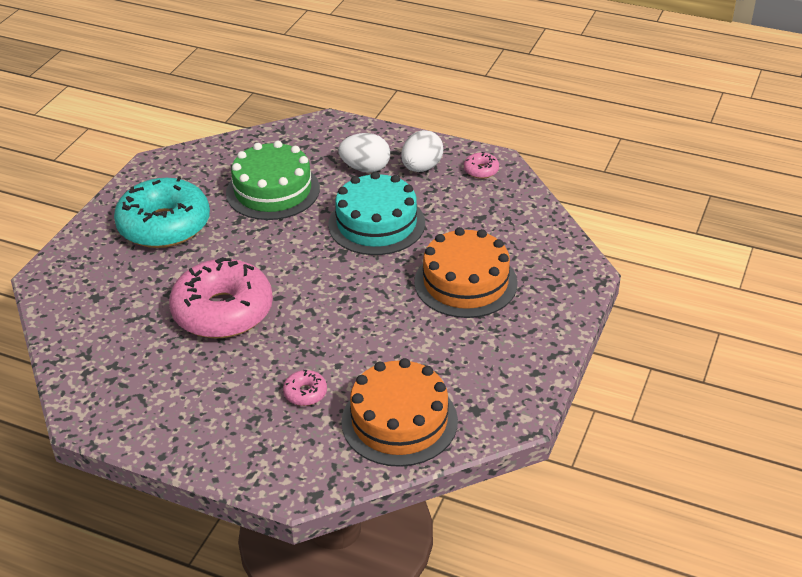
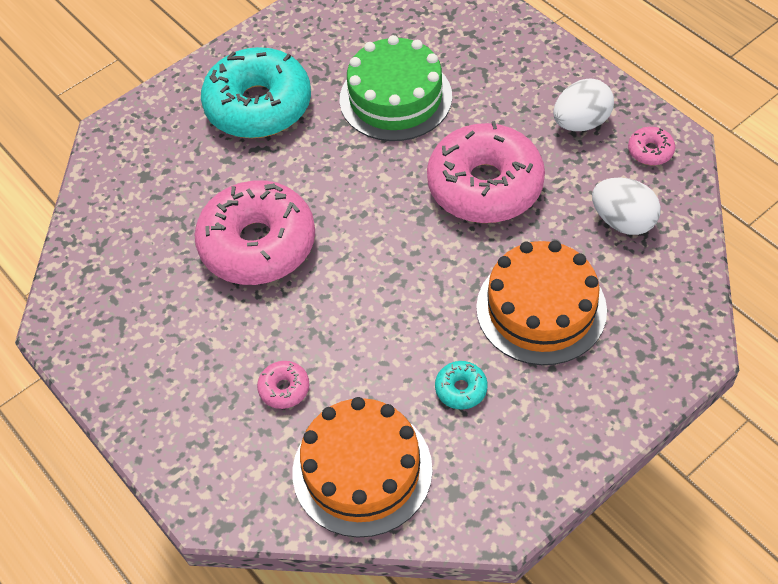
camera: 30 degrees right, 15 degrees up
(365, 168) = (515, 101): white egg -> white egg (623, 221)
(376, 224) = (485, 186): turquoise cake -> pink donut
(440, 348) = (461, 389): none -> turquoise donut

